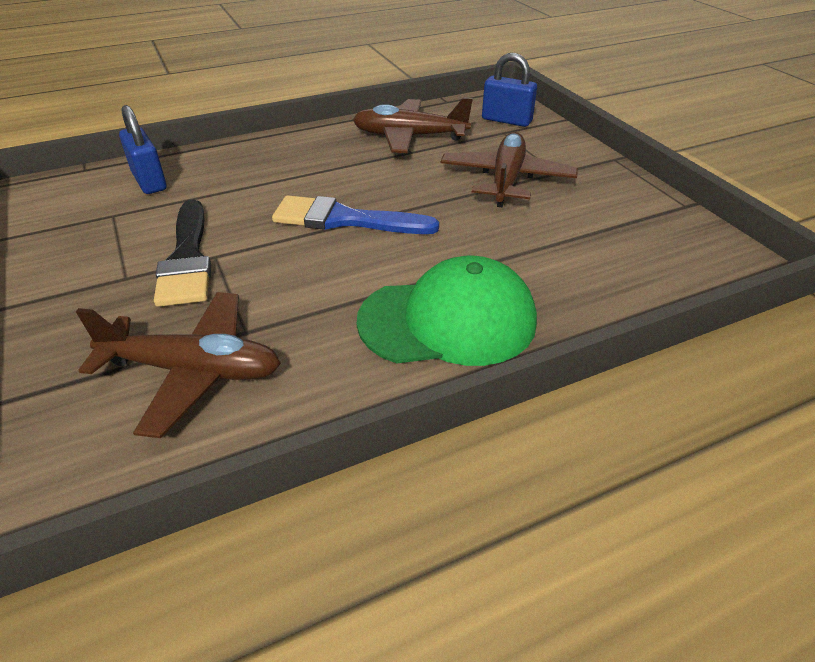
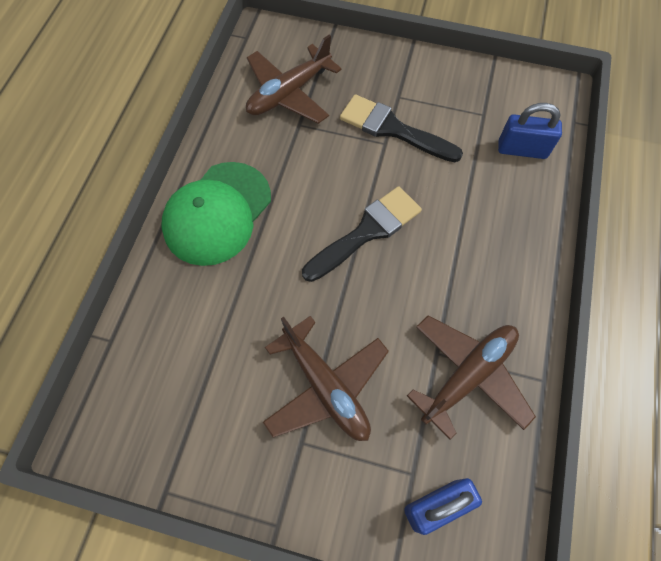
camera: 130 degrees right, 25 degrees up
(344, 219) = (367, 232): blue brush -> black brush

